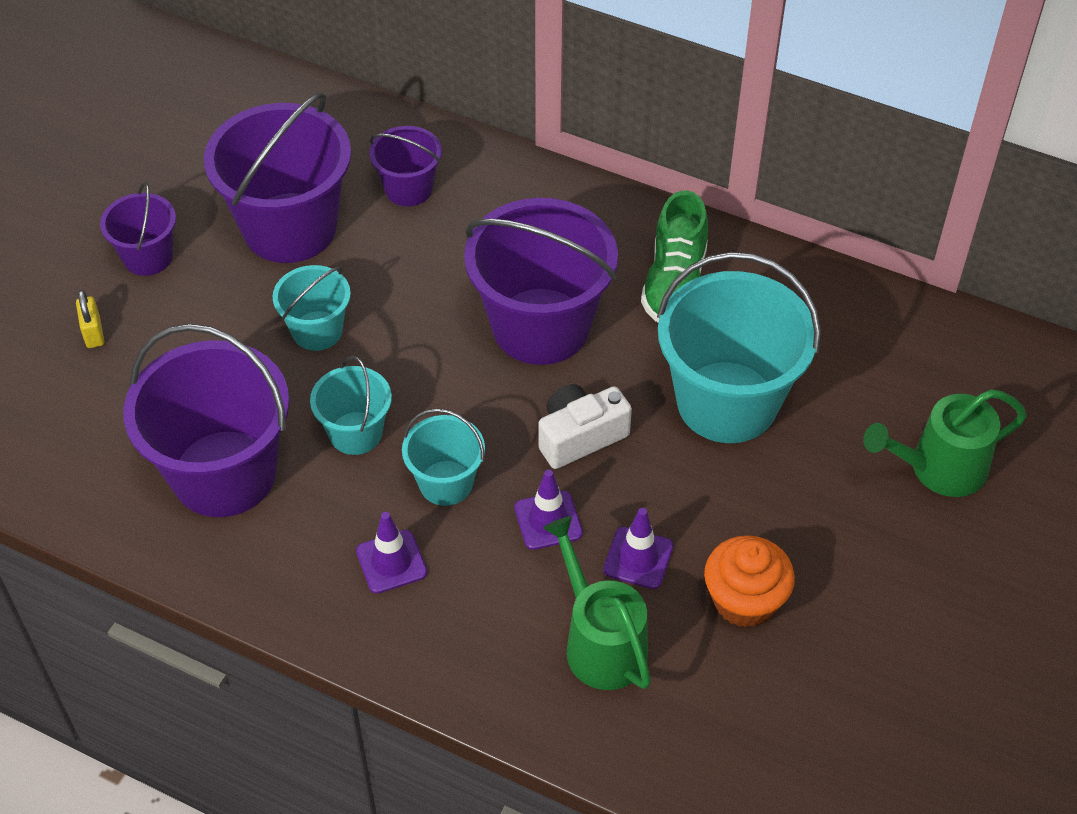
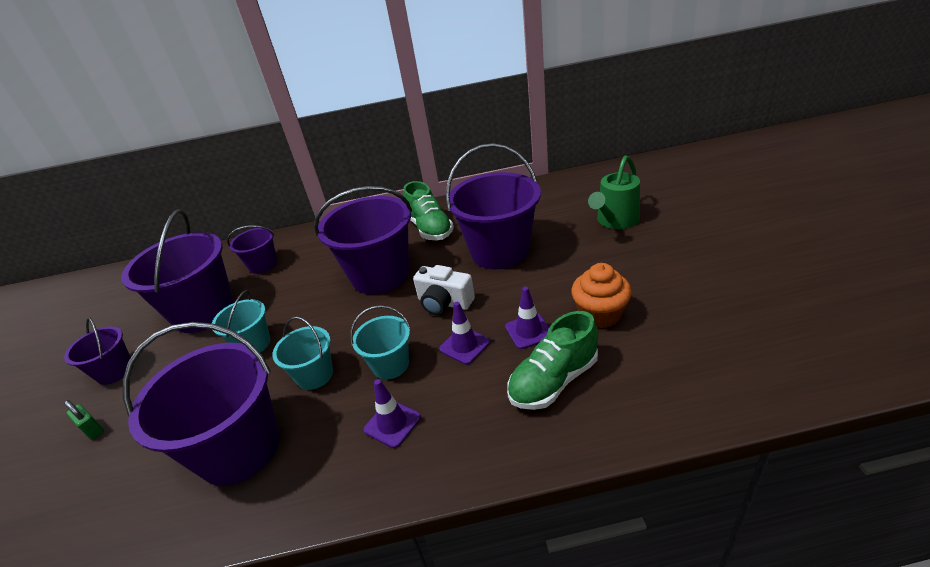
camera: 30 degrees left, 15 degrees down
(93, 333) = (93, 429): yellow padlock -> green padlock
(580, 437) = (444, 303): white camera -> white camera turned 90 degrees counterclockwise
(600, 643) = (554, 381): green watering can -> green shoe
(727, 402) = (499, 251): turquoise bucket -> purple bucket

